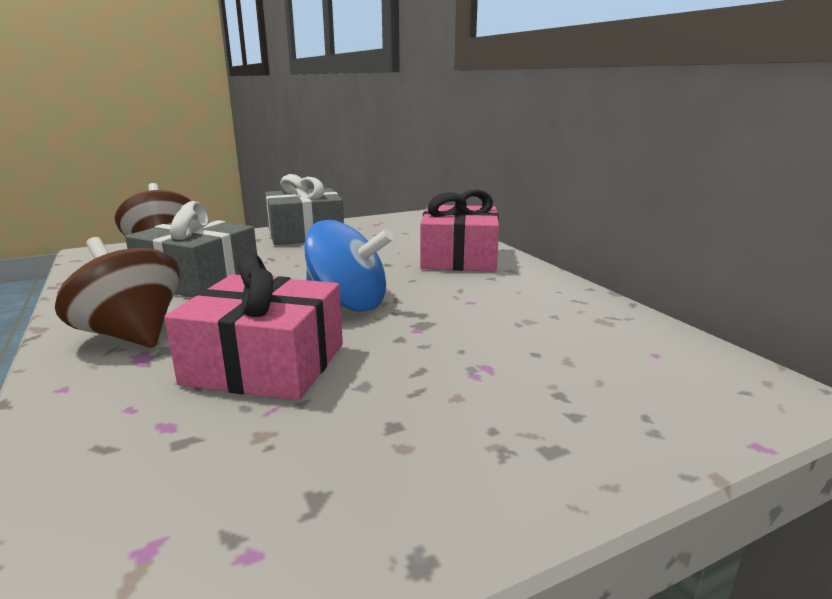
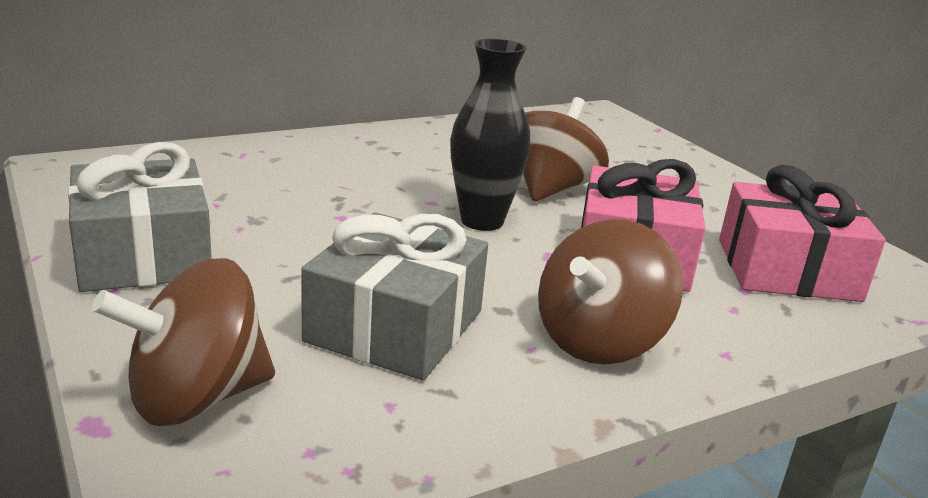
camera: 95 degrees left, 5 degrees up
(348, 304) = (482, 221): blue spinning top -> black vase
(431, 335) = (551, 188): none -> brown spinning top
(459, 258) = (323, 158): pink gift -> pink gift (787, 269)

